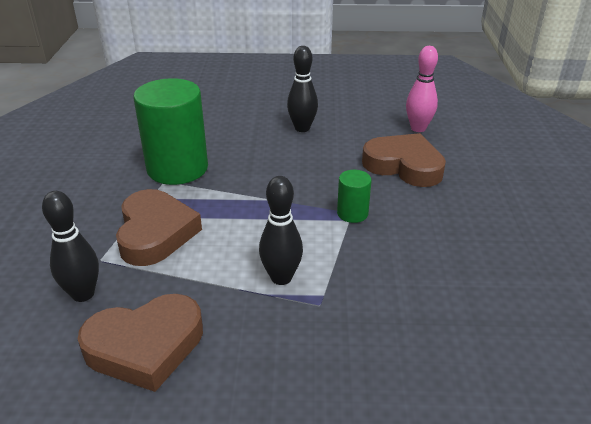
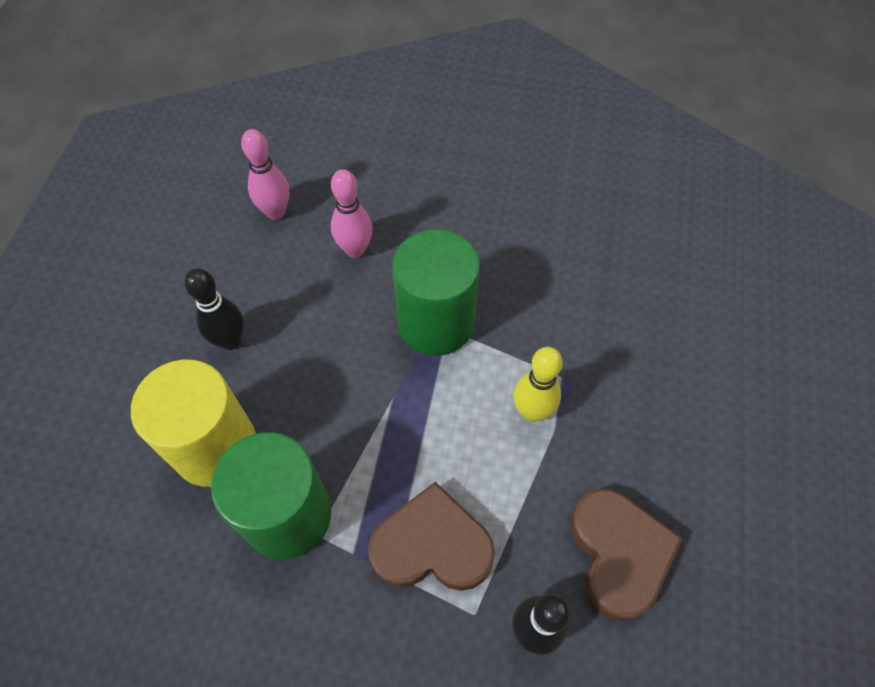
camera: 80 degrees left, 25 degrees up
(223, 136) = (215, 447): none -> yellow cylinder
(281, 277) = (532, 411): black bowling pin -> yellow bowling pin
(352, 213) = (436, 323): green cylinder -> green cylinder, size x2.16
(404, 166) = (355, 249): brown heart -> pink bowling pin

